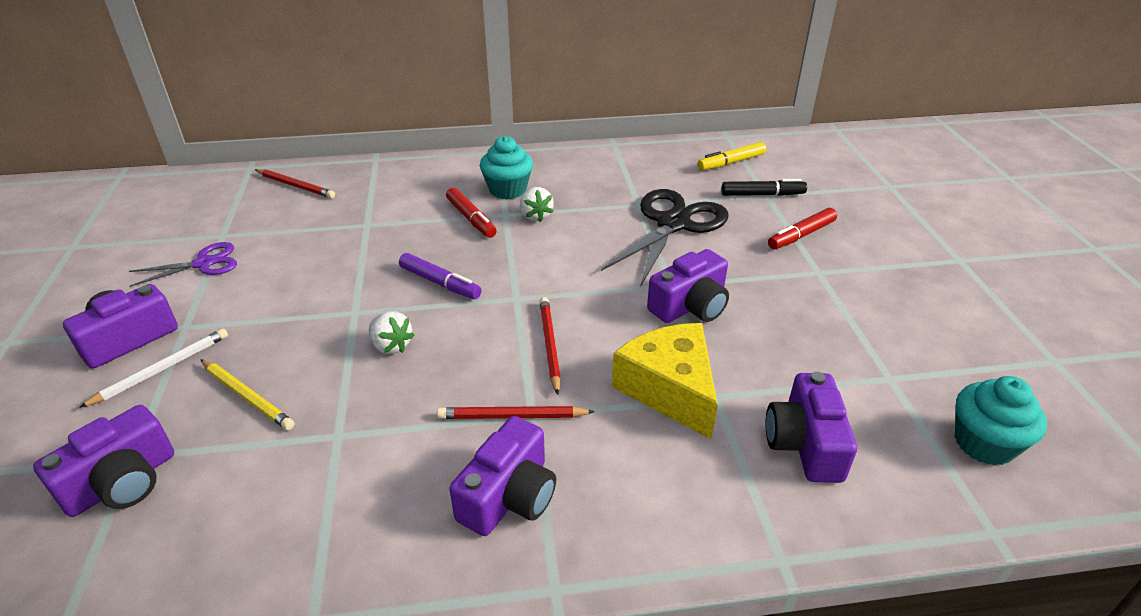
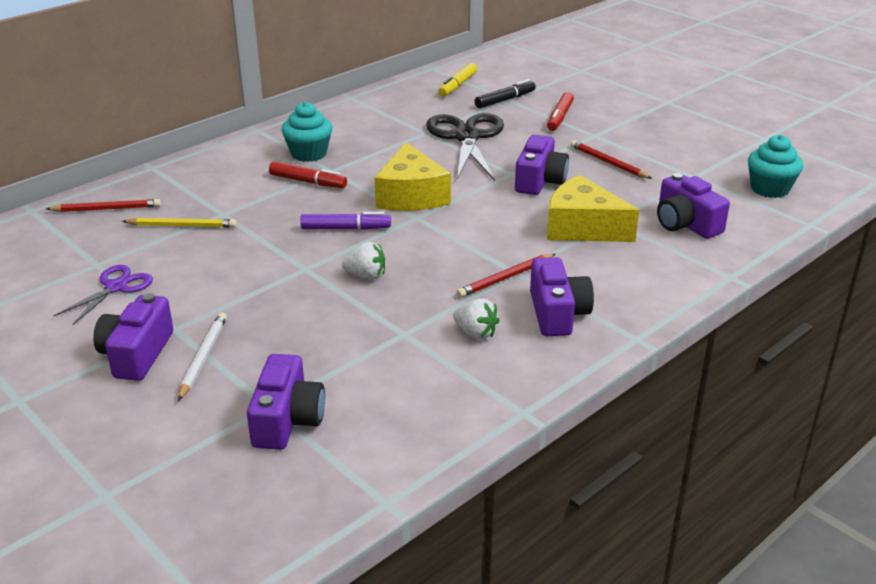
camera: 35 degrees left, 5 degrees down
(247, 396) = (302, 343): yellow pencil -> yellow pencil (182, 226)
(535, 216) = (357, 164): white strawberry -> white strawberry (476, 333)
(540, 271) = (411, 195): none -> yellow cheese
(550, 345) = (477, 234): red pencil -> red pencil (608, 162)

